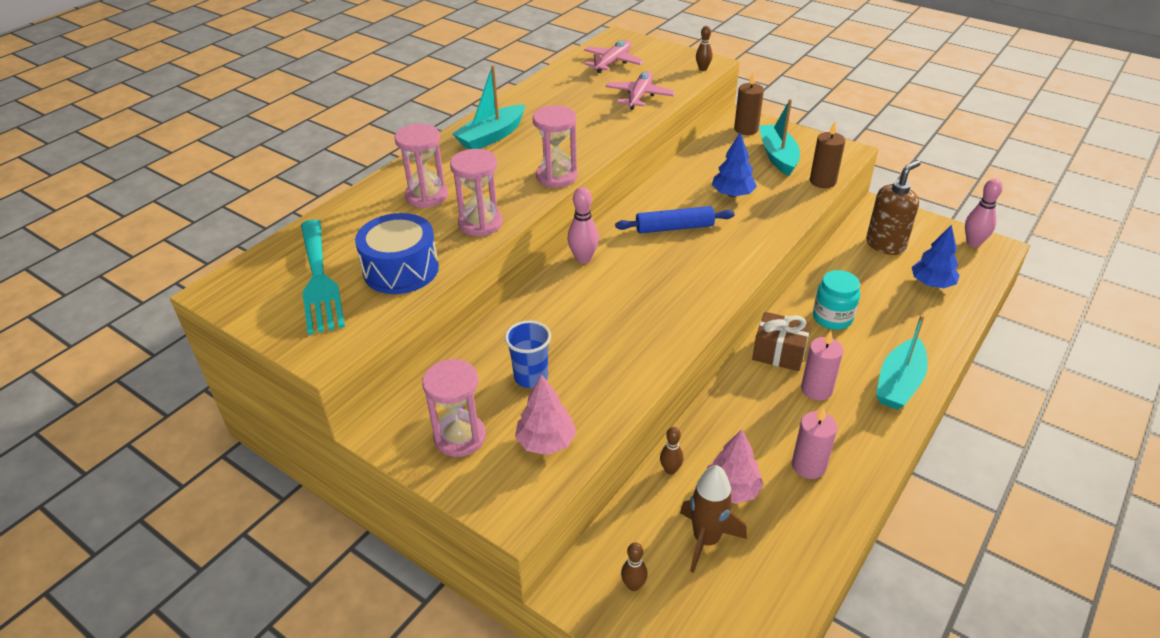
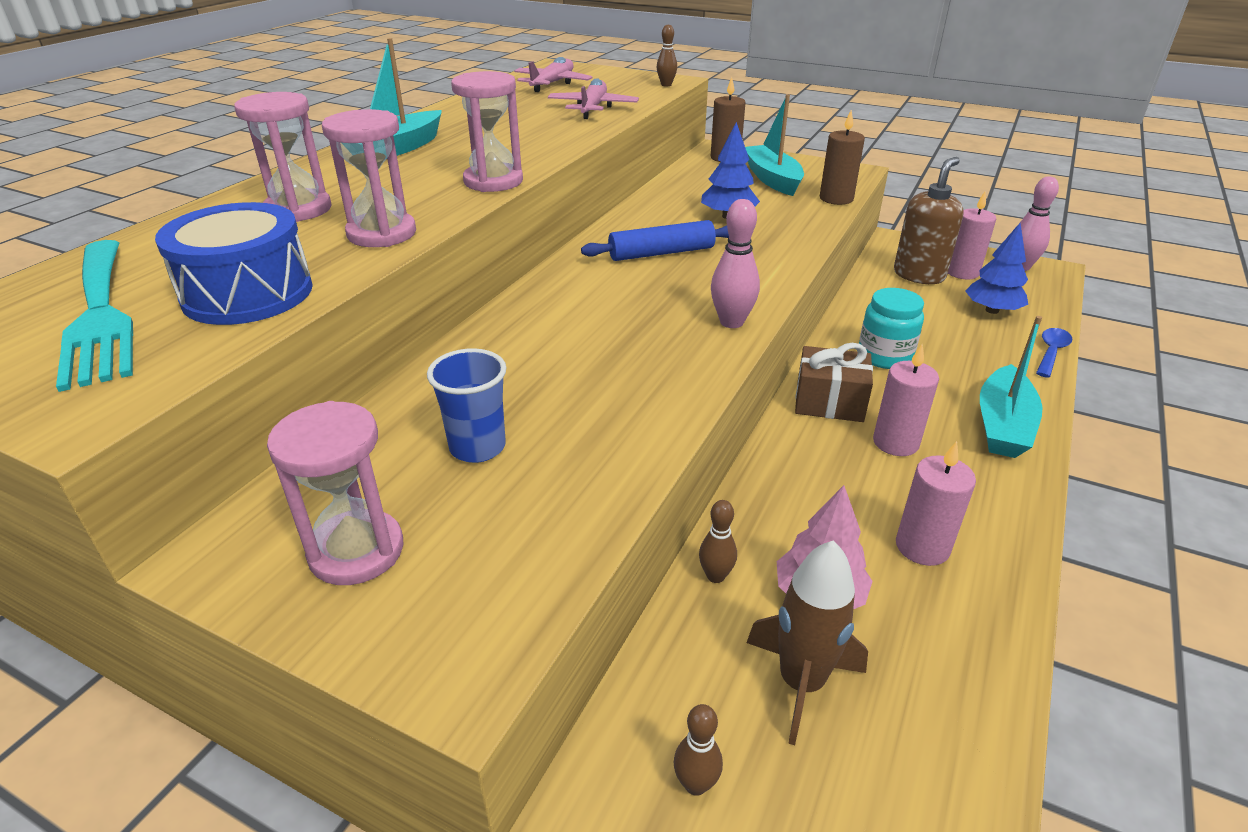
camera: 10 degrees left, 5 degrees down
(546, 442) = (512, 543): pink tree -> none
(583, 258) = (541, 293): pink bowling pin -> pink bowling pin (731, 322)
(922, 244) = (962, 272): none -> pink candle
(962, 326) = (1051, 352): none -> blue spoon

